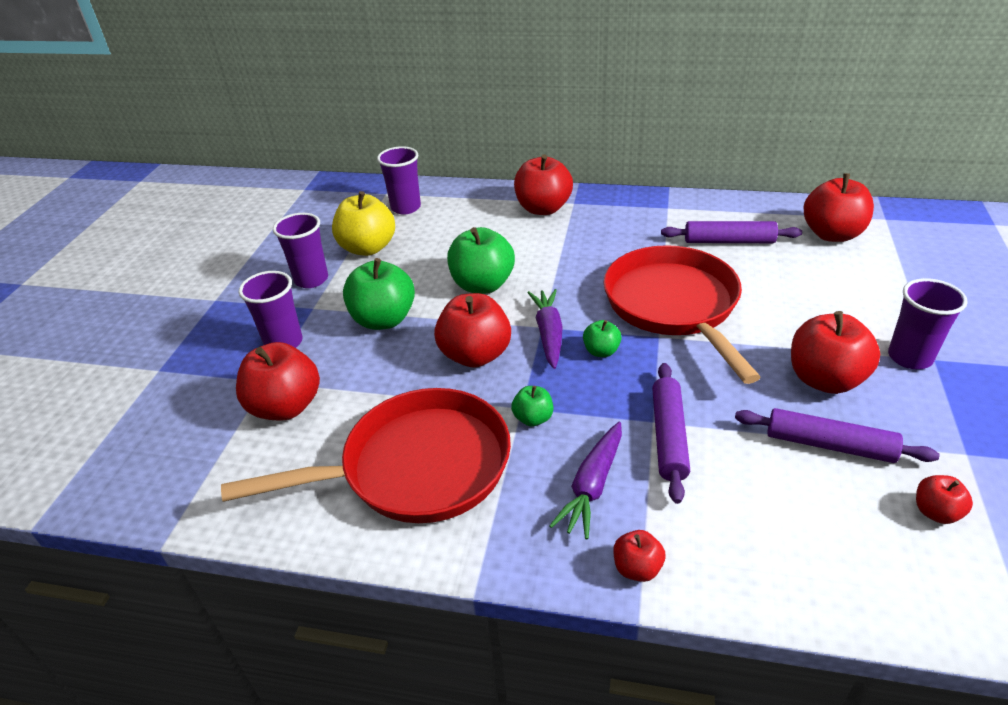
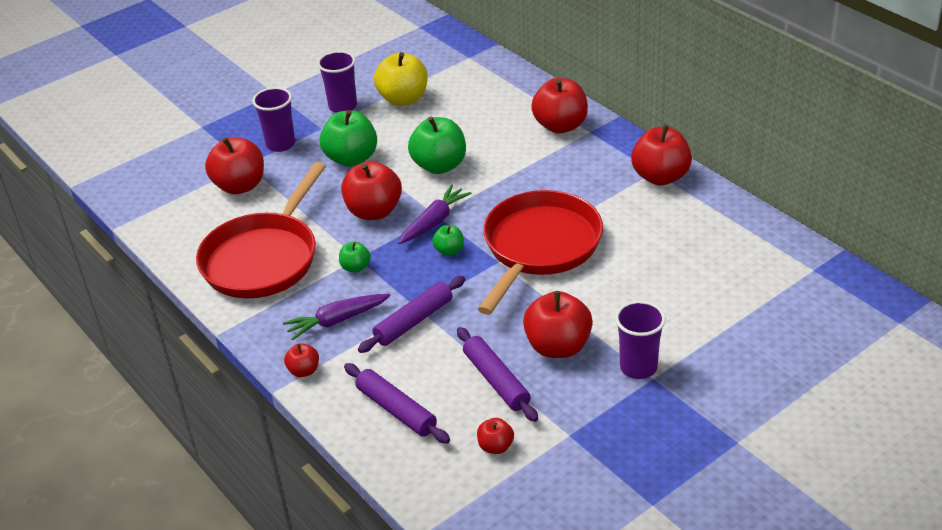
camera: 40 degrees right, 0 degrees up
(406, 207) = (467, 77): purple cup -> none
(415, 467) = (264, 258): red pan -> red pan turned 90 degrees clockwise
(729, 241) = (655, 222): purple rolling pin -> purple rolling pin (396, 410)
(832, 234) = (744, 258): red apple -> red apple (660, 177)

